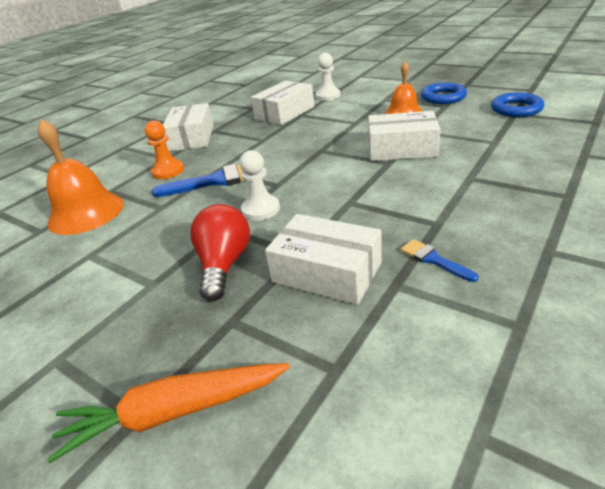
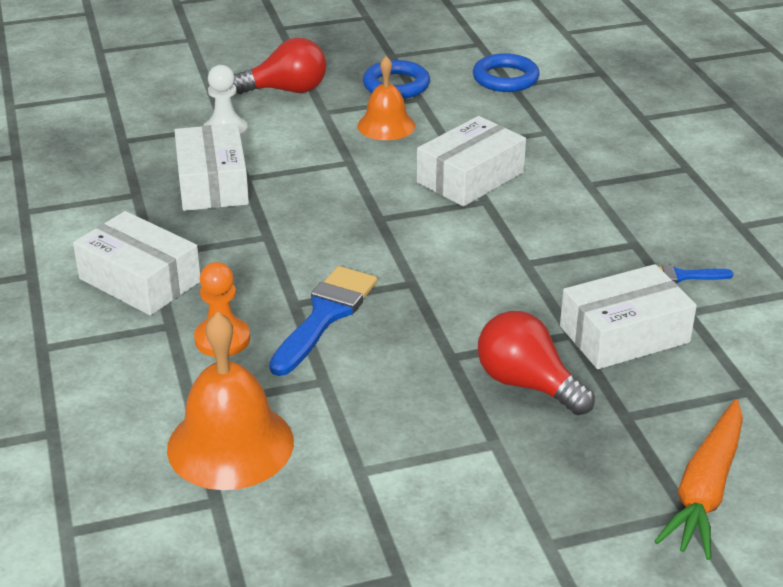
camera: 55 degrees left, 0 degrees up
(261, 209) = (451, 317): white pawn -> none
(385, 87) = (287, 90): none -> red light bulb

